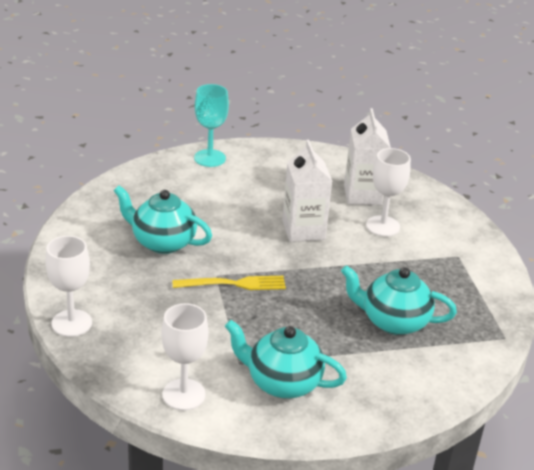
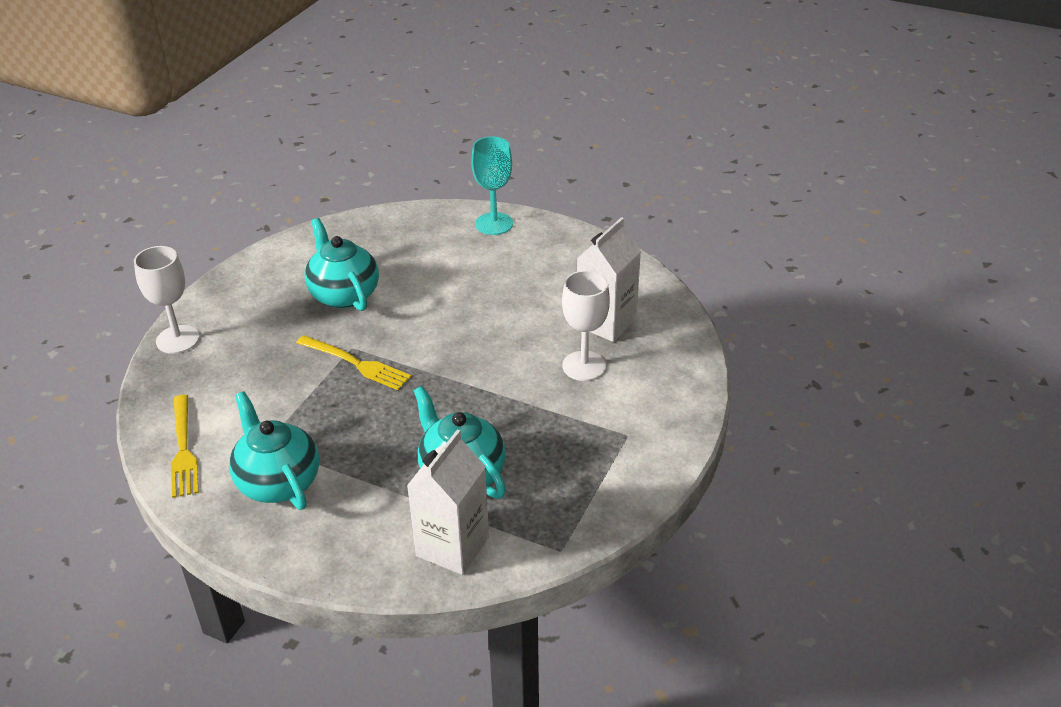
camera: 40 degrees right, 5 degrees up
(183, 394) = (183, 449): white goblet -> yellow fork
(303, 230) = (493, 336): white carton -> white carton (452, 546)

